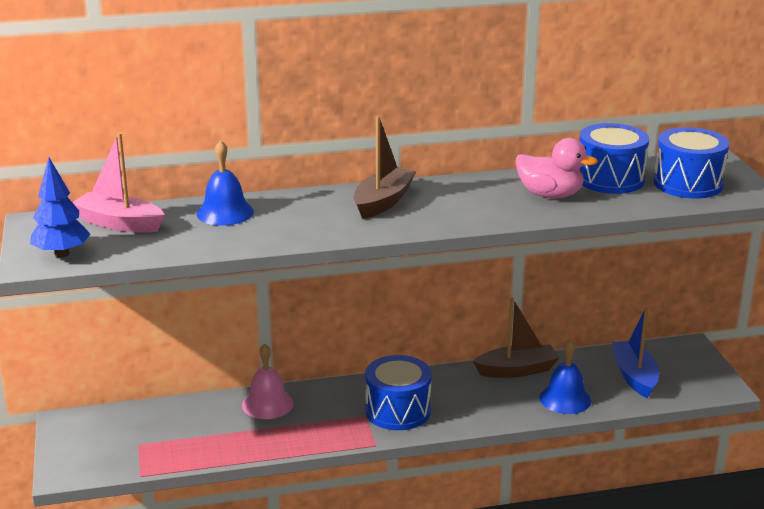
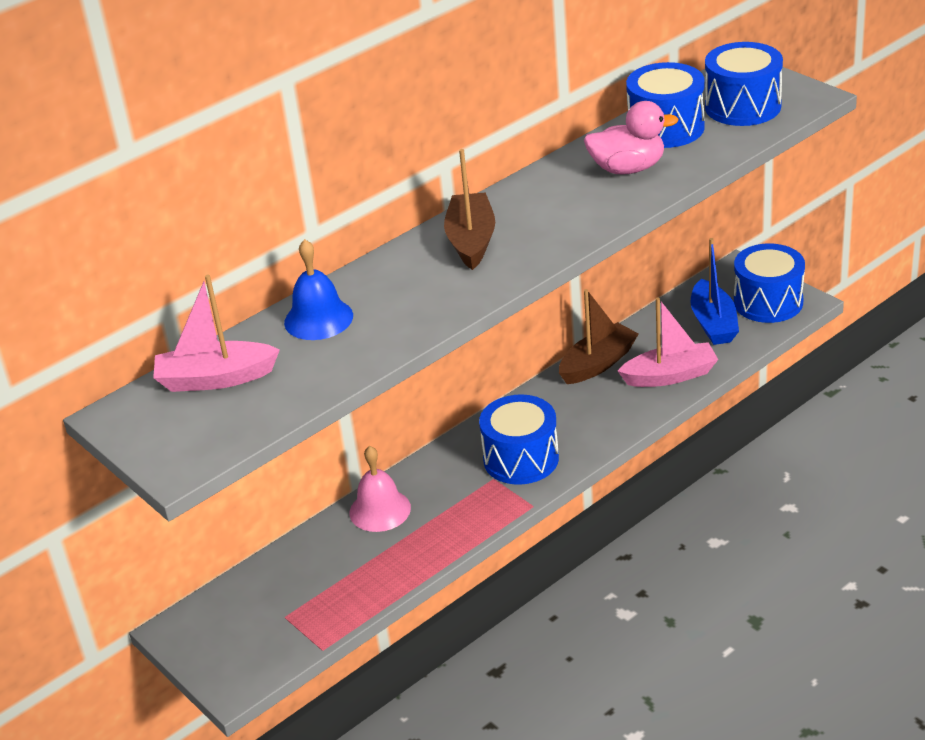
camera: 25 degrees left, 10 degrees up
(62, 254) = (197, 442): blue tree -> none
(565, 399) = (670, 375): blue bell -> pink boat
(634, 376) = (713, 323): blue boat -> blue boat turned 150 degrees counterclockwise
(694, 377) = (768, 302): none -> blue drum

